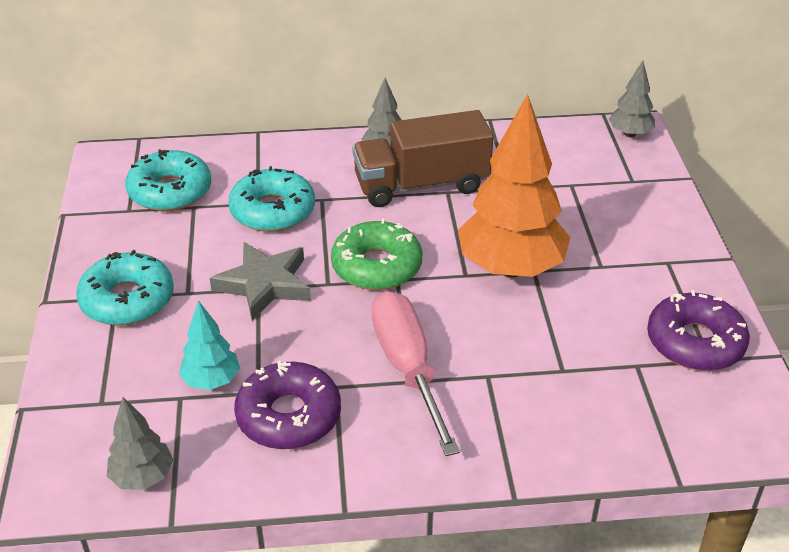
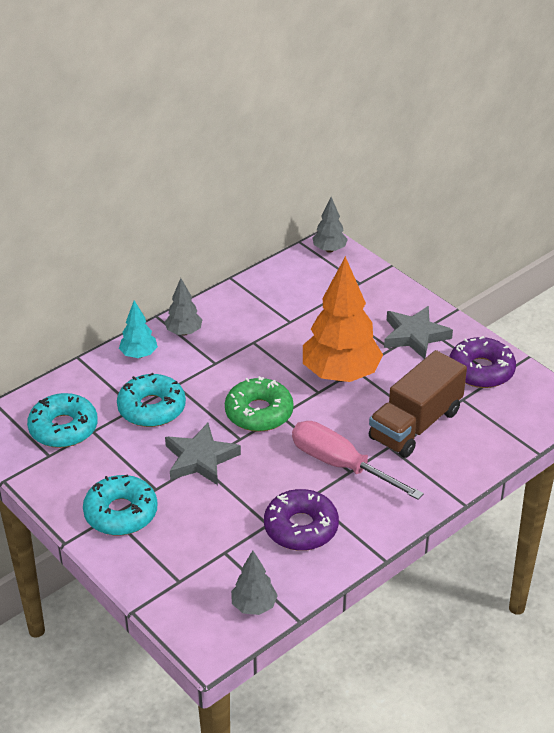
camera: 35 degrees left, 0 degrees up
(211, 381) = (233, 533): turquoise tree -> turquoise tree (139, 355)
(421, 185) = (232, 345): brown truck -> brown truck (415, 424)
(645, 265) = (414, 335): none -> grey star

